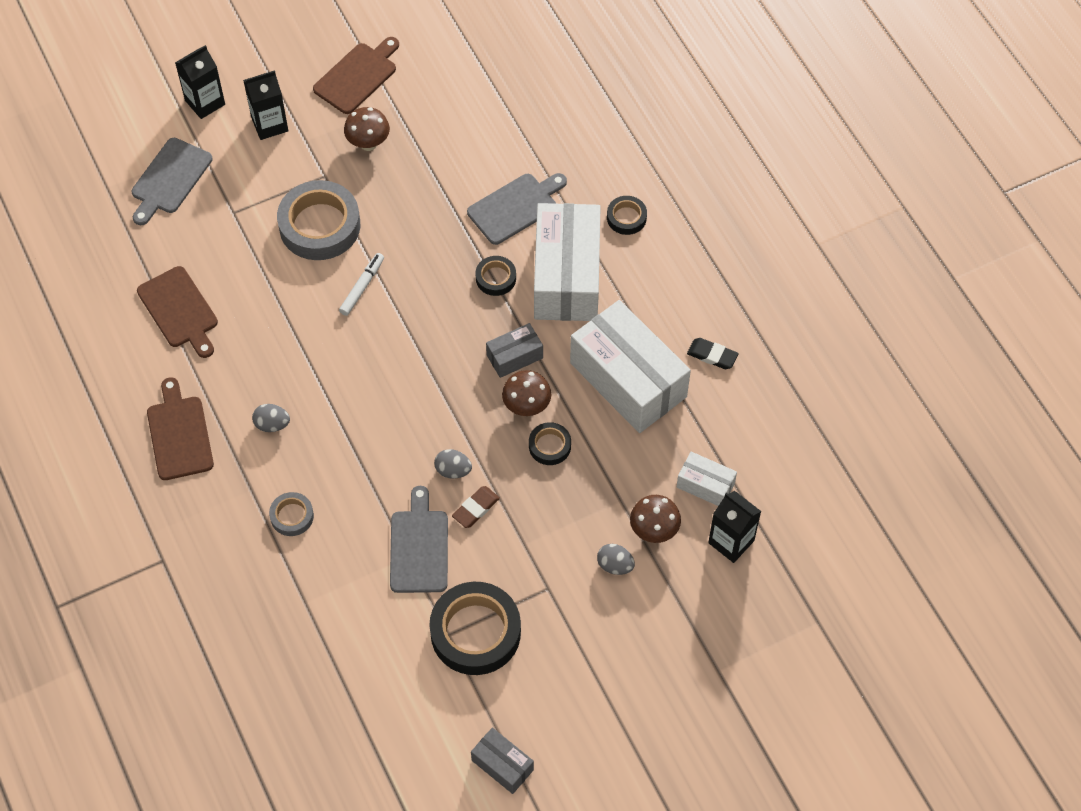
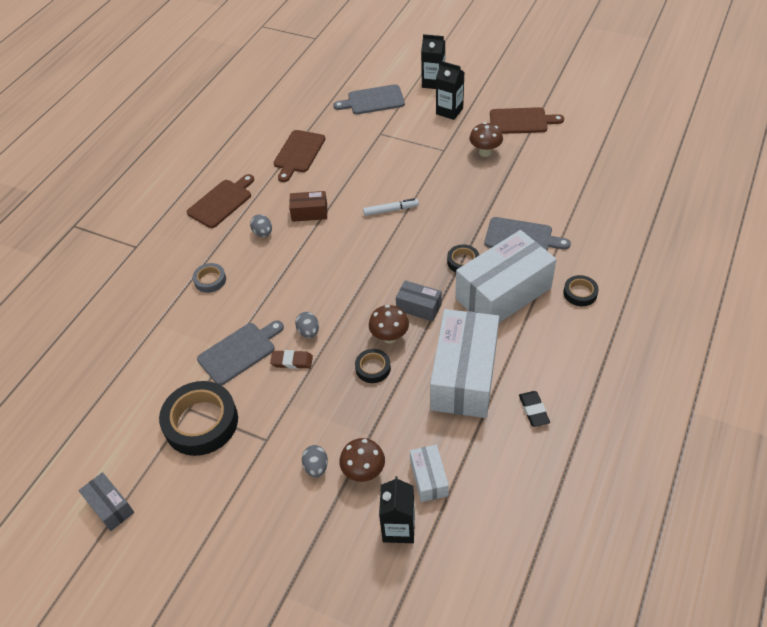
camera: 55 degrees right, 10 degrees down
(287, 362) = (309, 213): none -> brown box
(319, 225) = (410, 168): grey tape -> none
(502, 765) = (110, 506): grey box -> grey box turned 45 degrees counterclockwise

